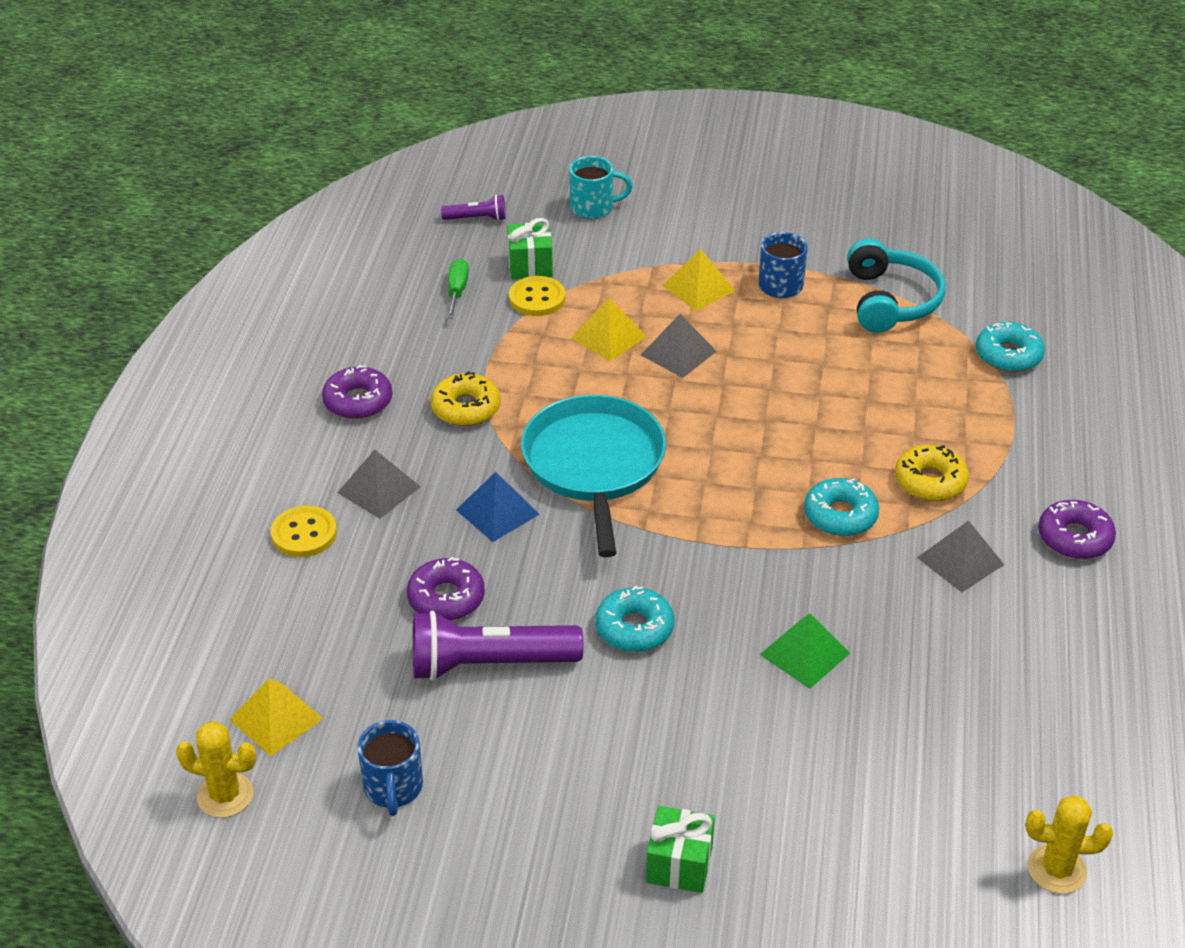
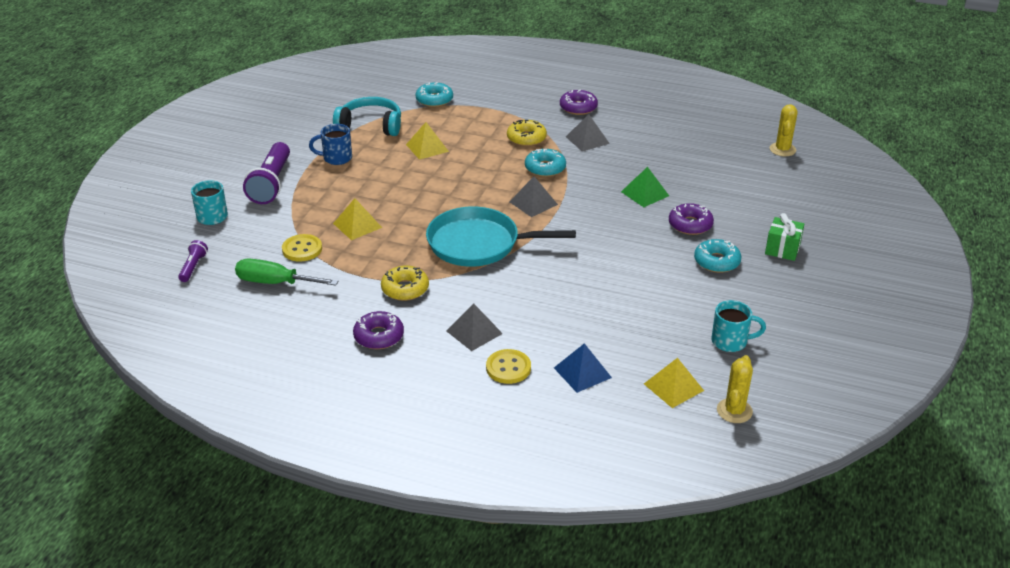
camera: 80 degrees left, 5 degrees down
(393, 788) = (730, 341): blue mug -> turquoise mug
(446, 598) = (581, 310): purple donut -> purple donut (690, 225)
(457, 291) = (275, 283): green screwdriver -> green screwdriver, size x1.61
(489, 664) = (638, 298): purple flashlight -> purple flashlight (271, 183)
(497, 512) = (509, 284): blue pyramid -> blue pyramid (582, 372)
(530, 265) = (264, 249): green gift -> none
(634, 628) = (618, 244): turquoise donut -> turquoise donut (716, 262)
(678, 353) = (385, 201): grey pyramid -> grey pyramid (533, 203)
(698, 288) = (324, 186): yellow pyramid -> yellow pyramid (427, 148)

